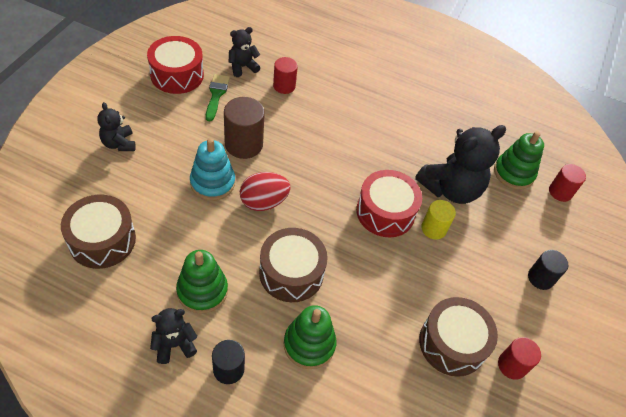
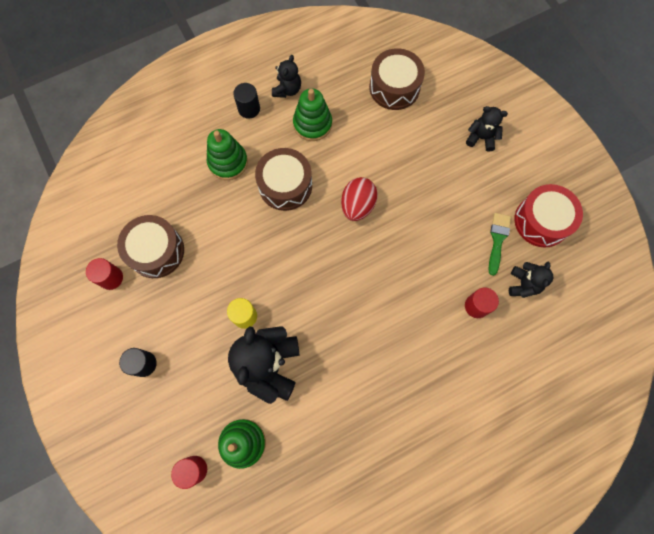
camera: 135 degrees right, 20 degrees up
(212, 183) = (400, 181): turquoise stacking toy -> none
(216, 94) = (497, 239): green brush -> green brush turned 120 degrees counterclockwise
(243, 144) = (425, 227): brown cylinder -> none
(385, 212) = (286, 290): red drum -> none

